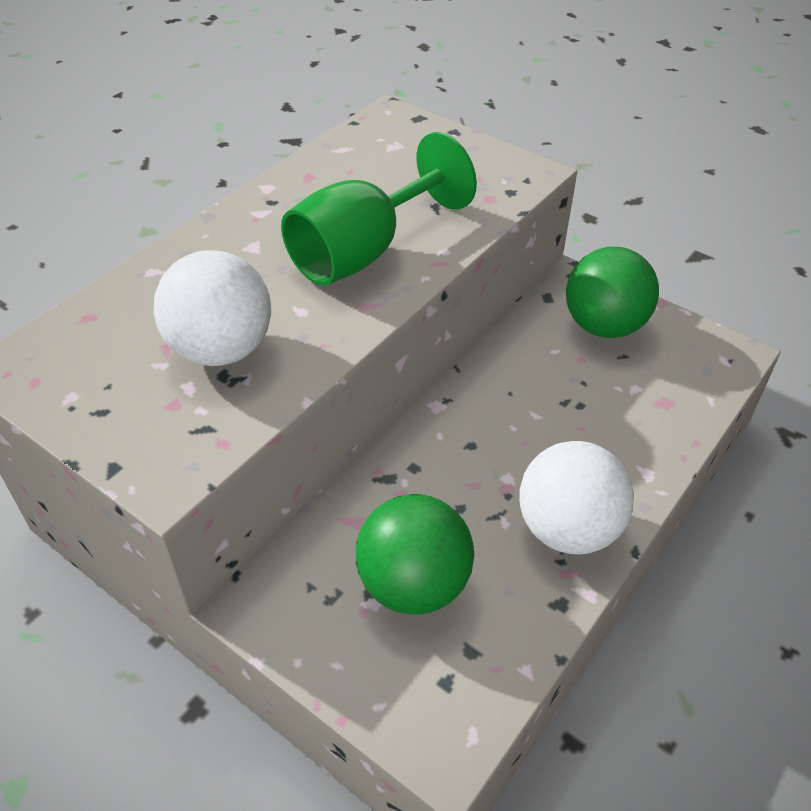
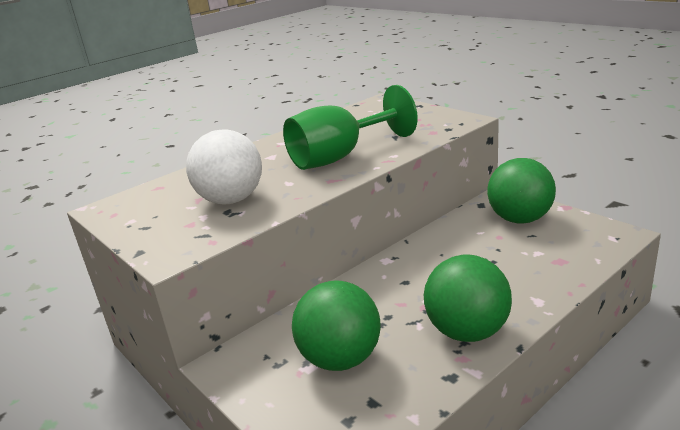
camera: 15 degrees right, 20 degrees down
(567, 529) = (467, 331): white ball -> green ball

